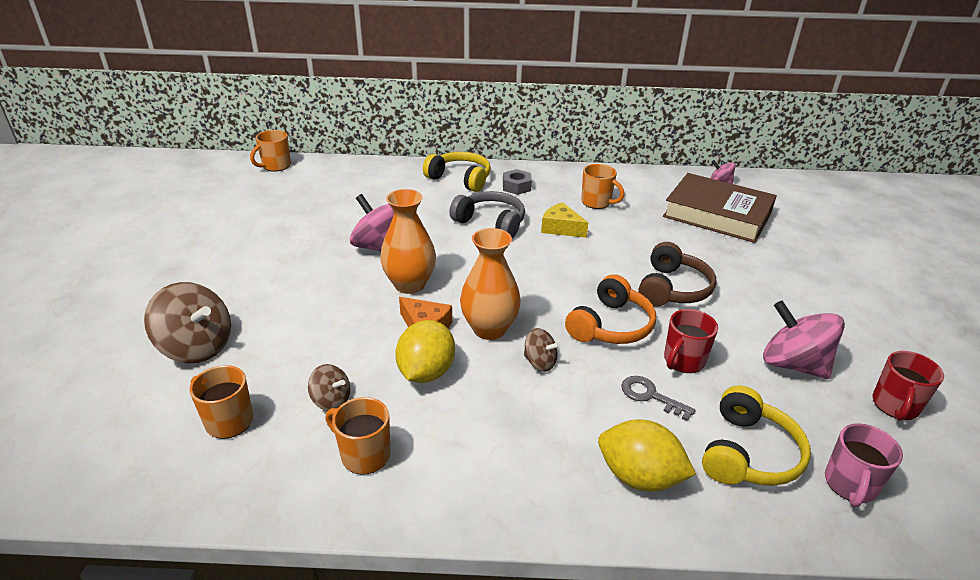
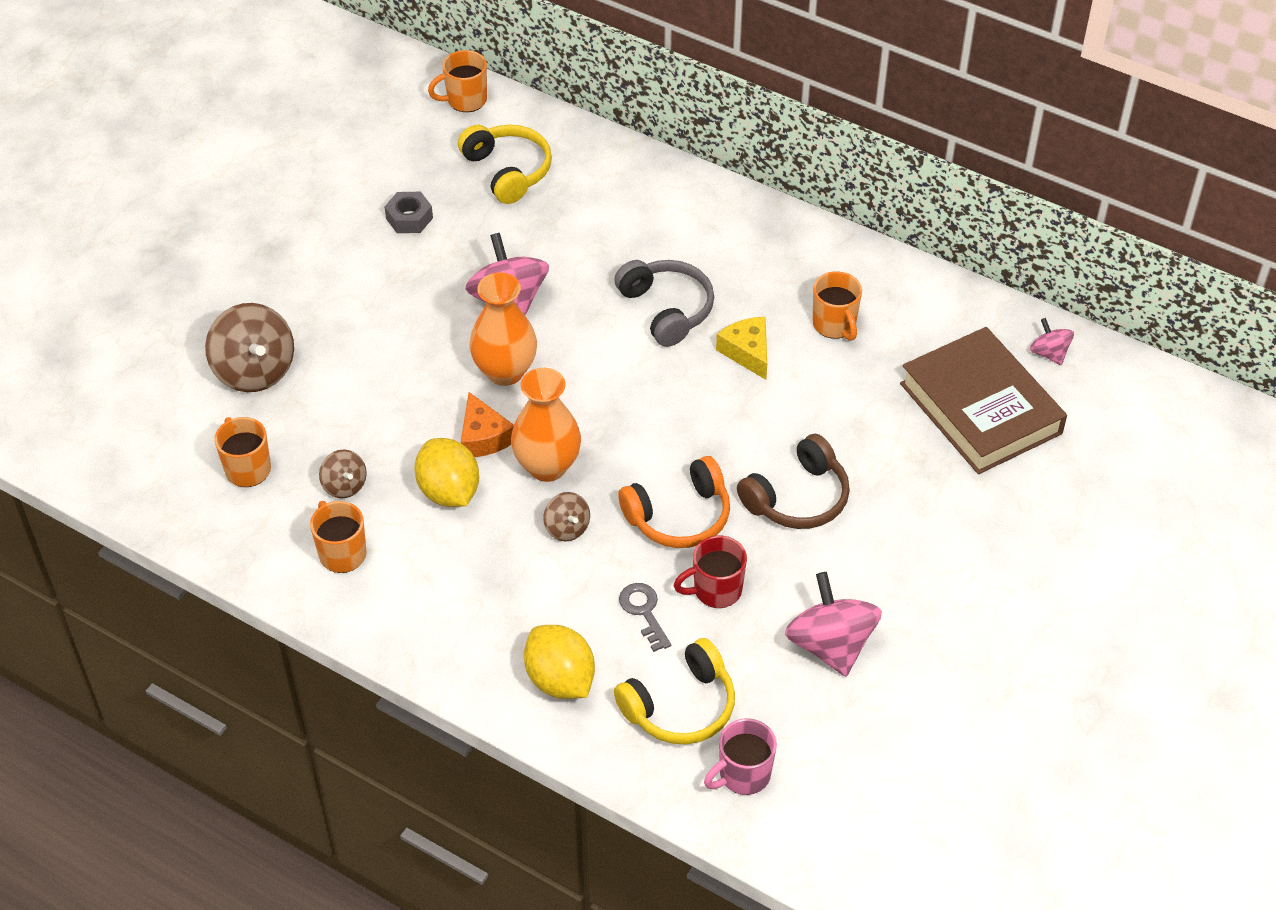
camera: 30 degrees right, 15 degrees up
(426, 372) = (449, 491): yellow lemon -> yellow lemon turned 75 degrees counterclockwise
(460, 179) = (686, 212): yellow headphones -> yellow headphones (507, 171)
(516, 187) = (751, 255): grey nut -> grey nut (409, 218)
(895, 406) = (884, 733): red mug -> none

